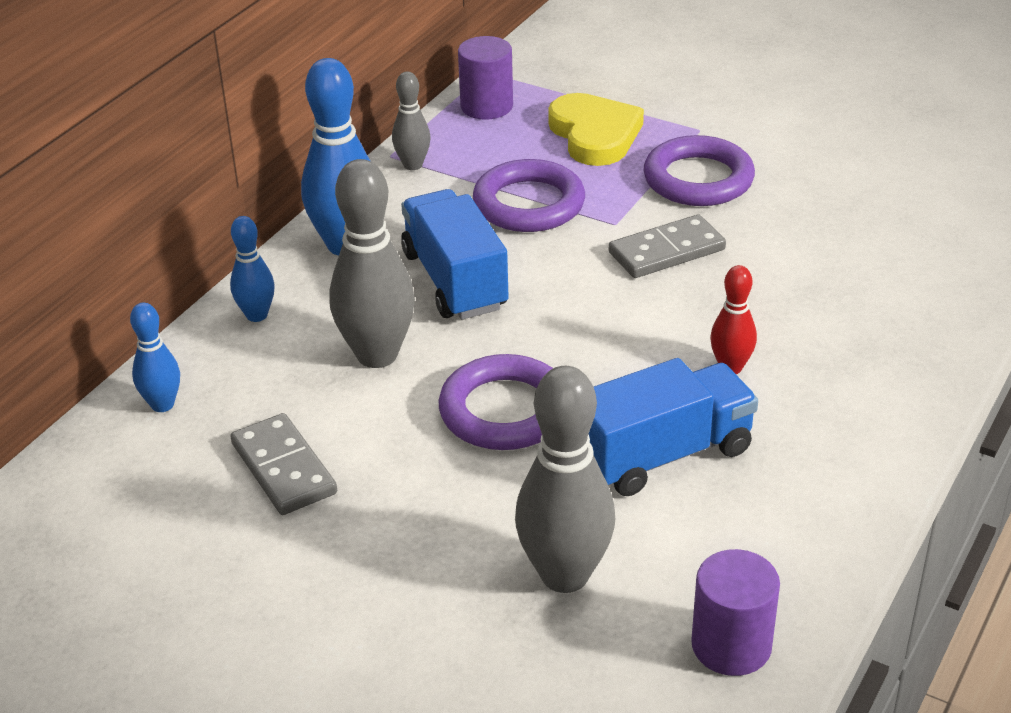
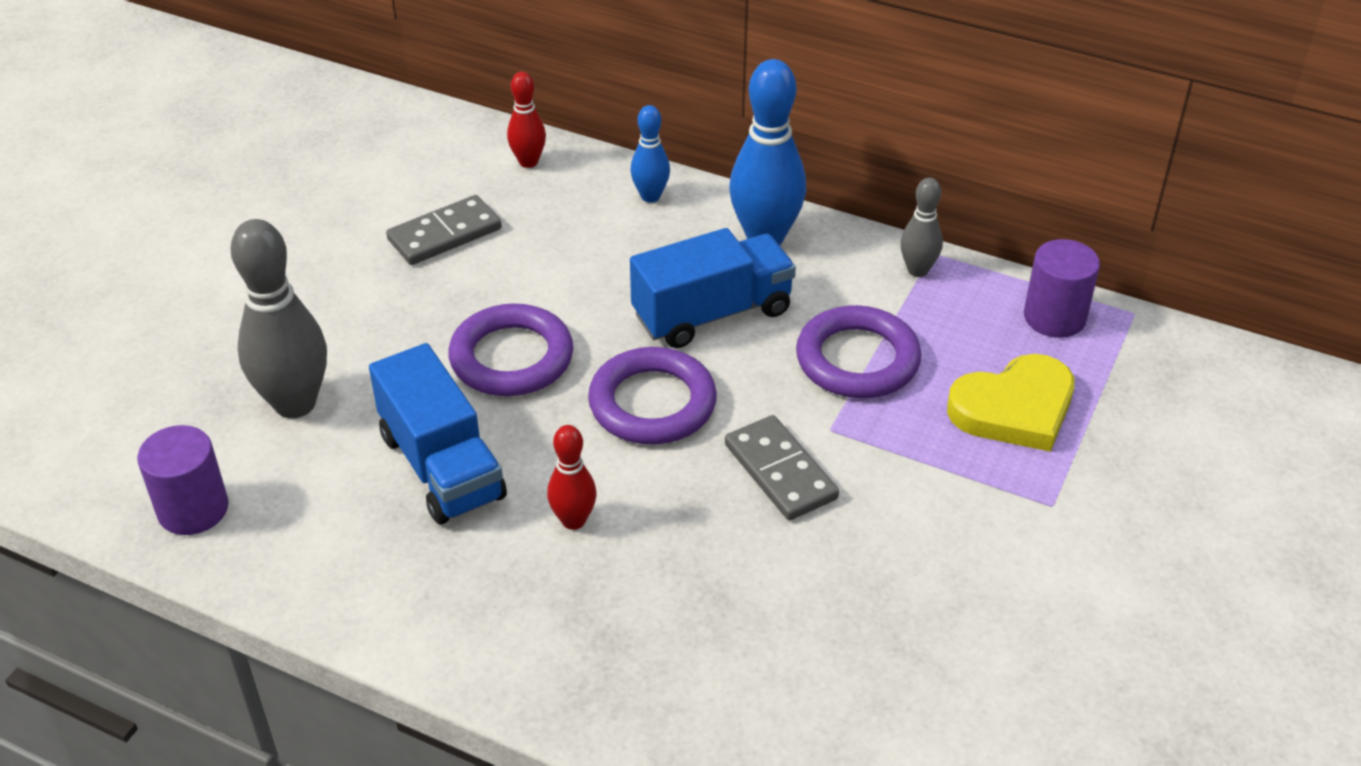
camera: 85 degrees right, 5 degrees up
(162, 405) = (528, 162): blue bowling pin -> red bowling pin
(377, 355) = (594, 272): grey bowling pin -> none
(698, 179) = (935, 501): purple ring -> purple ring (652, 403)

